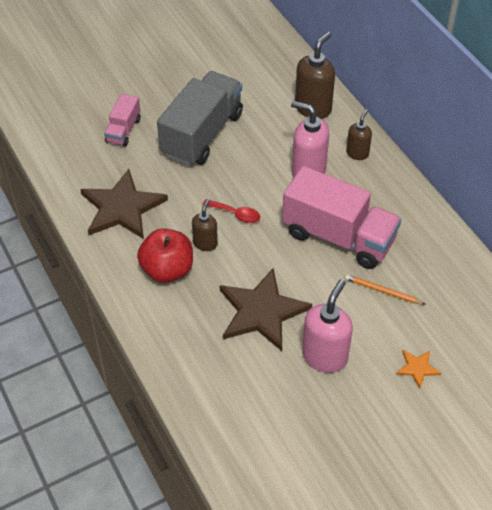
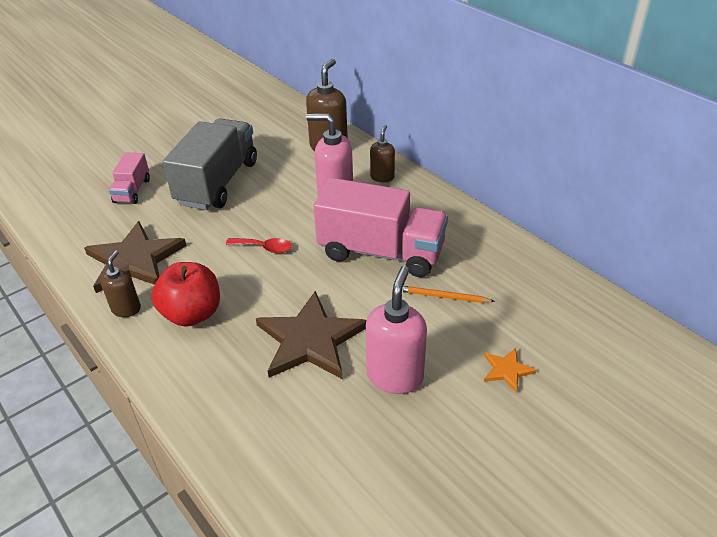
camera: 10 degrees left, 10 degrees down
(205, 243) = (234, 280): brown soap dispenser -> brown soap dispenser (126, 309)

